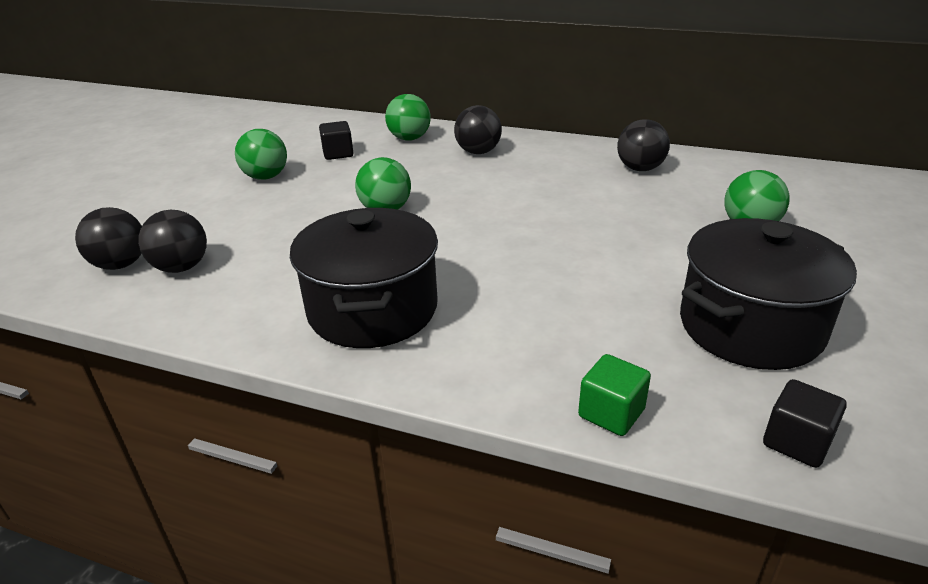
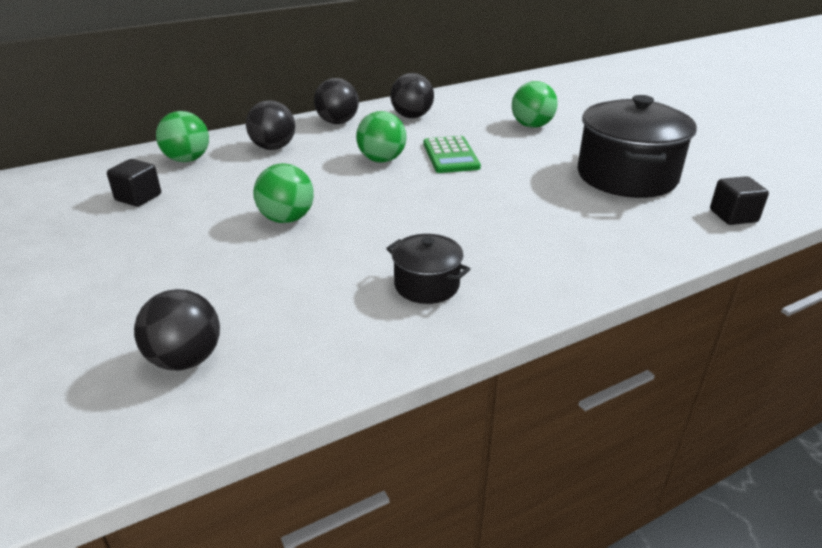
camera: 50 degrees left, 0 degrees up
(121, 264) = (102, 400): black ball -> black ball (337, 122)
(266, 177) = (99, 248): green ball -> green ball (382, 160)
(372, 309) = (426, 285): black pot -> black pot, size x0.51
(602, 219) = (450, 155): none -> green calculator
(611, 413) = (656, 252): green cube -> none

